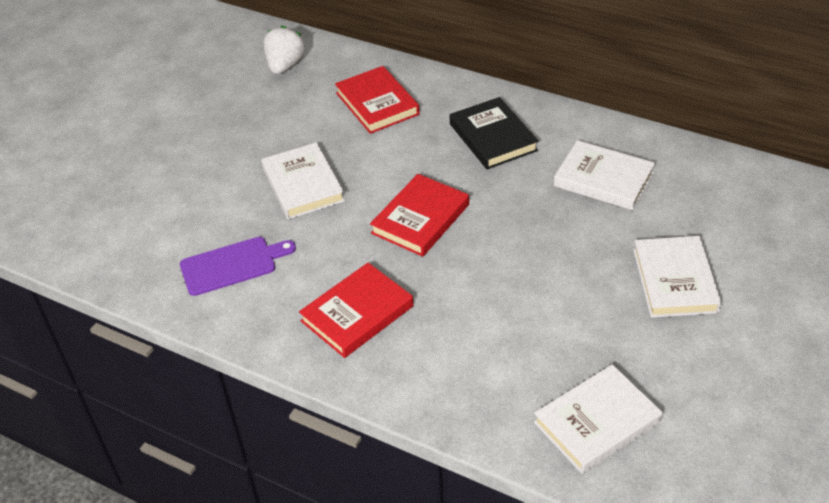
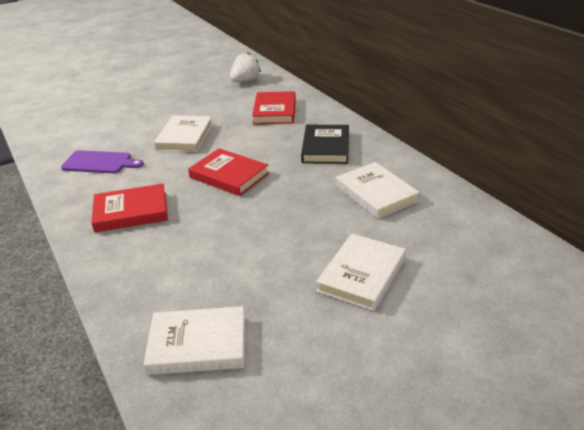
camera: 30 degrees right, 10 degrees down
(420, 219) = (229, 175): red book -> red book turned 60 degrees clockwise

